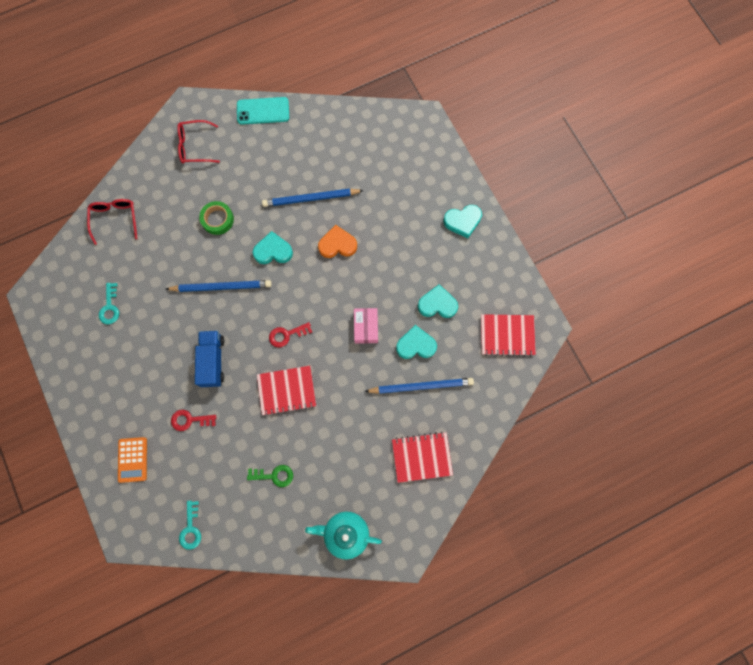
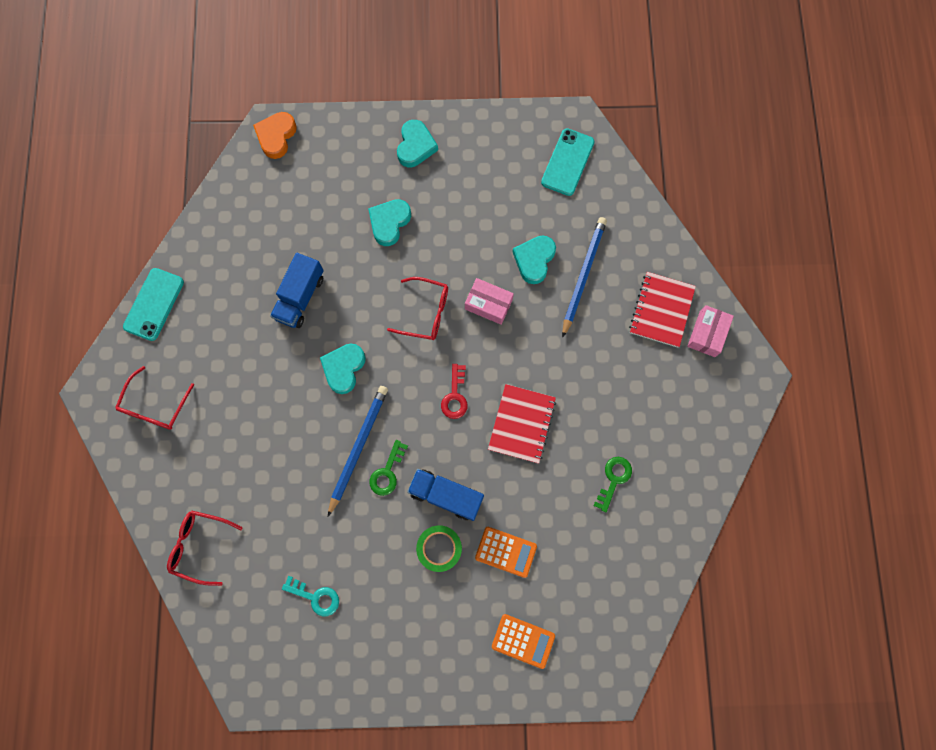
camera: 65 degrees left, 0 degrees up
(190, 420) = (505, 551): red key -> orange calculator
(191, 528) = (634, 601): turquoise key -> none
(212, 314) = (387, 472): none -> green key
(217, 219) = (269, 417): green tape -> green tape (439, 548)
(311, 199) = (300, 297): blue pencil -> blue truck
(337, 244) = (373, 292): orange heart -> orange heart (276, 136)
(339, 286) = (425, 312): none -> red glasses
(345, 533) = (710, 427): turquoise teapot -> none
(419, 500) = (707, 334): none -> pink box
(437, 304) = (498, 216): turquoise heart -> turquoise heart (389, 223)
(507, 335) = (567, 162): red notebook -> turquoise phone

